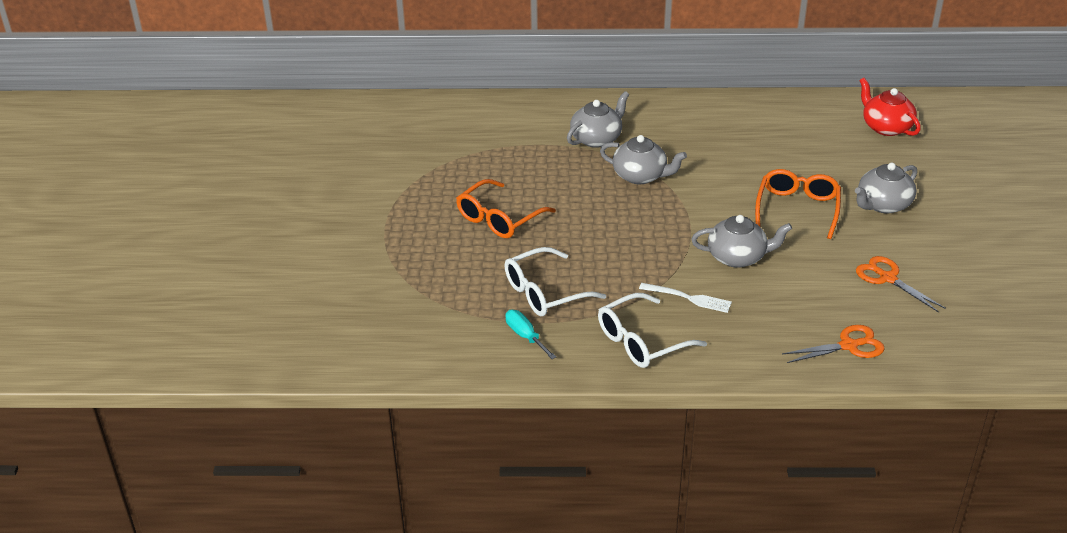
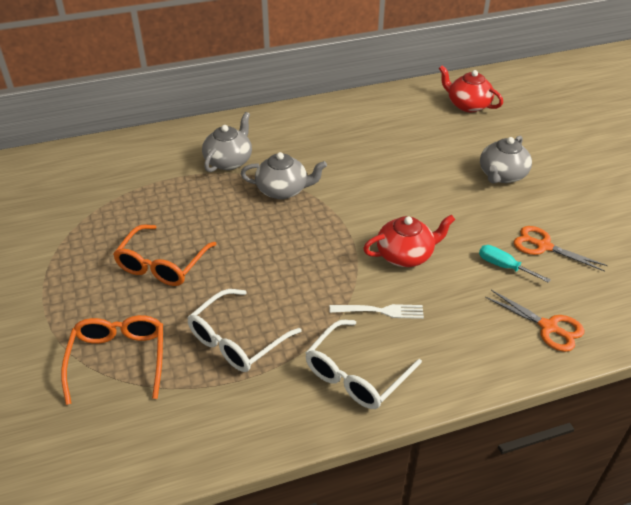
camera: 20 degrees left, 5 degrees up
(525, 336) = (234, 400): turquoise screwdriver -> turquoise screwdriver (504, 266)
(737, 257) = (405, 255): grey teapot -> red teapot
(797, 209) = (434, 194): orange glasses -> orange glasses (119, 359)
(848, 346) = (548, 327): orange scissors -> orange scissors turned 75 degrees clockwise

